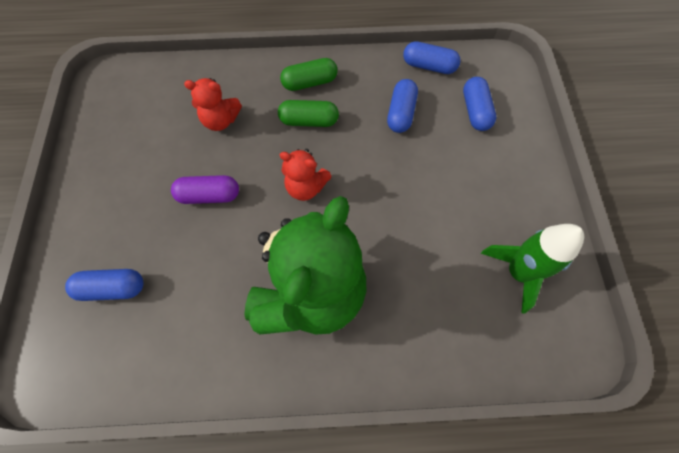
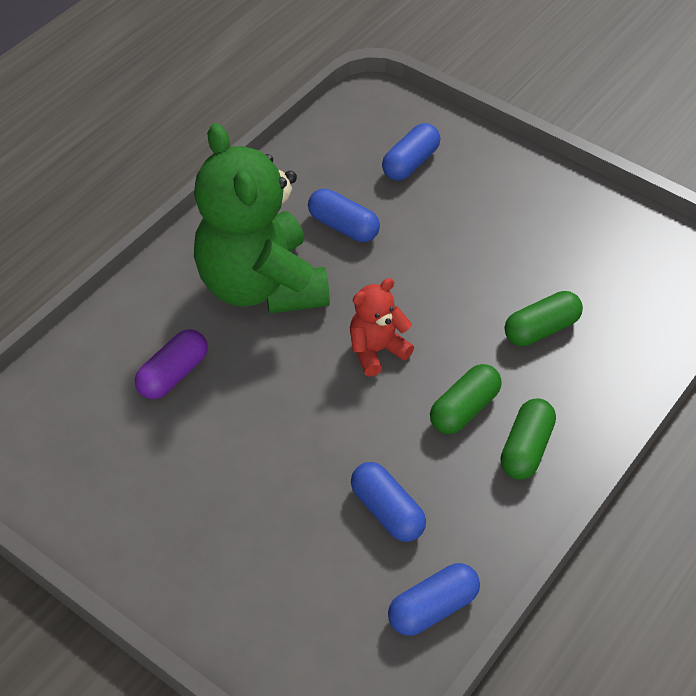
camera: 130 degrees right, 15 degrees down
(209, 195) = (445, 269): purple capsule -> purple capsule (173, 374)
(220, 120) = (541, 329): red teddy bear -> green capsule
(475, 111) = (310, 599): blue capsule -> blue capsule (343, 226)
(518, 272) = (95, 459): green rocket -> none

